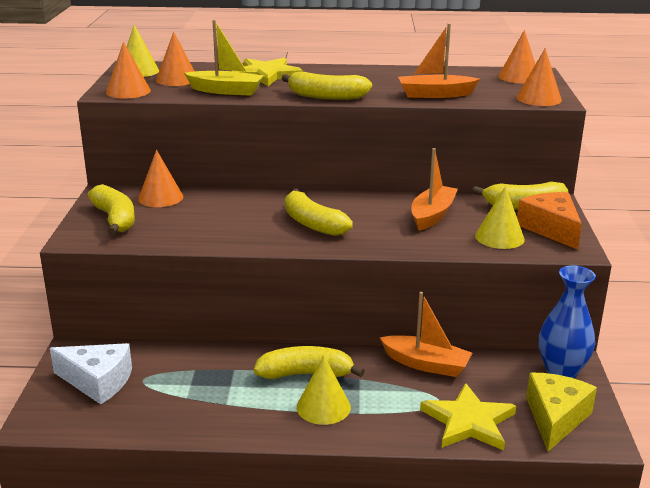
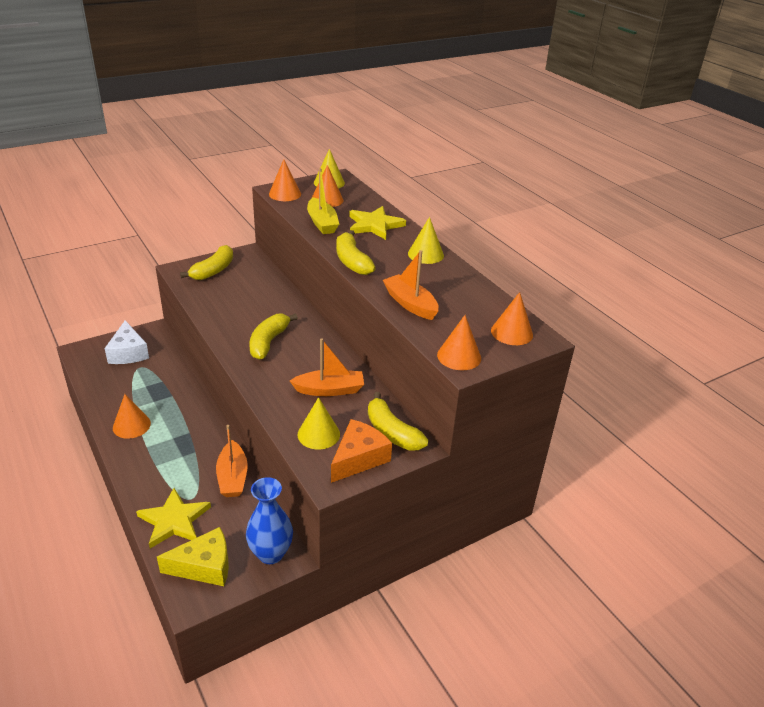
camera: 55 degrees right, 10 degrees up
(160, 197) = (257, 273): orange cone -> orange cone (131, 425)
(306, 374) = (185, 426): yellow banana -> none
(323, 407) = (153, 447): yellow cone -> yellow cone (425, 254)

